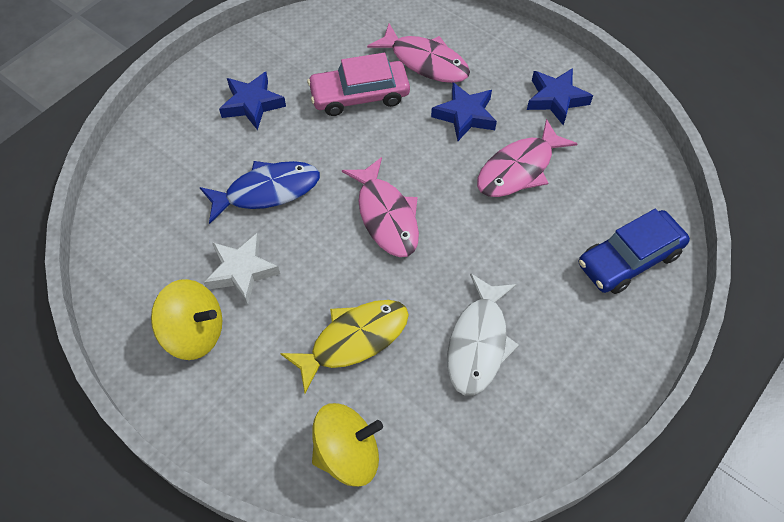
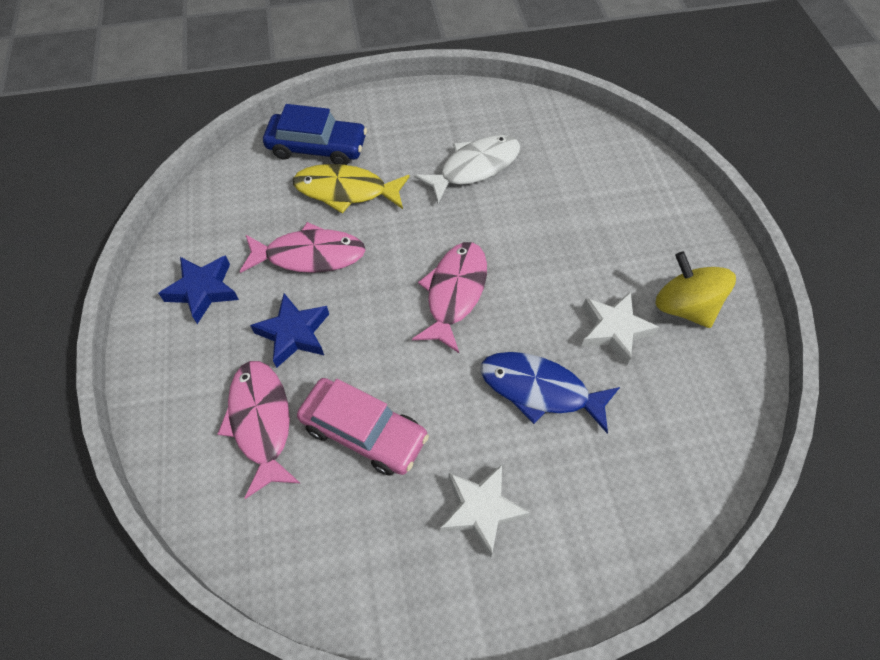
camera: 140 degrees left, 0 degrees up
(252, 104) = (481, 510): blue star -> white star
(347, 453) = (618, 165): yellow spinning top -> none
(353, 340) = (561, 223): yellow fish -> yellow fish (346, 191)

